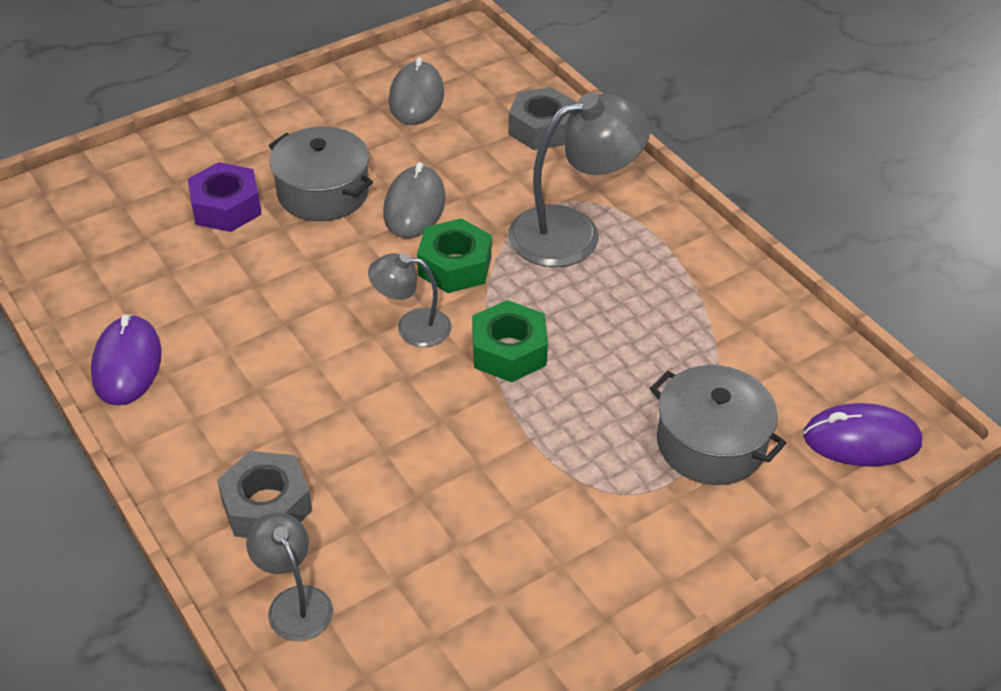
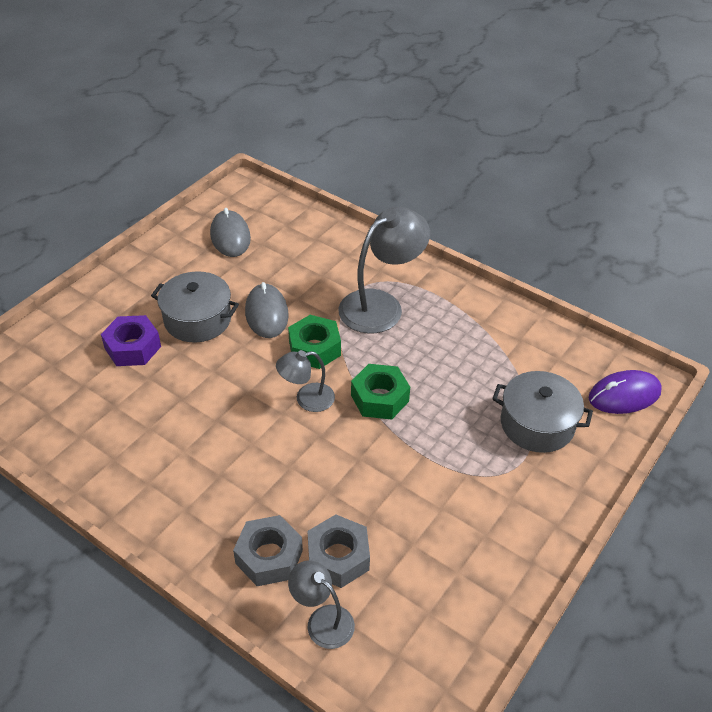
camera: 20 degrees left, 0 degrees up
(127, 364) = (115, 483): purple mouse -> none
(541, 129) = (326, 239): grey nut -> grey nut (338, 557)

